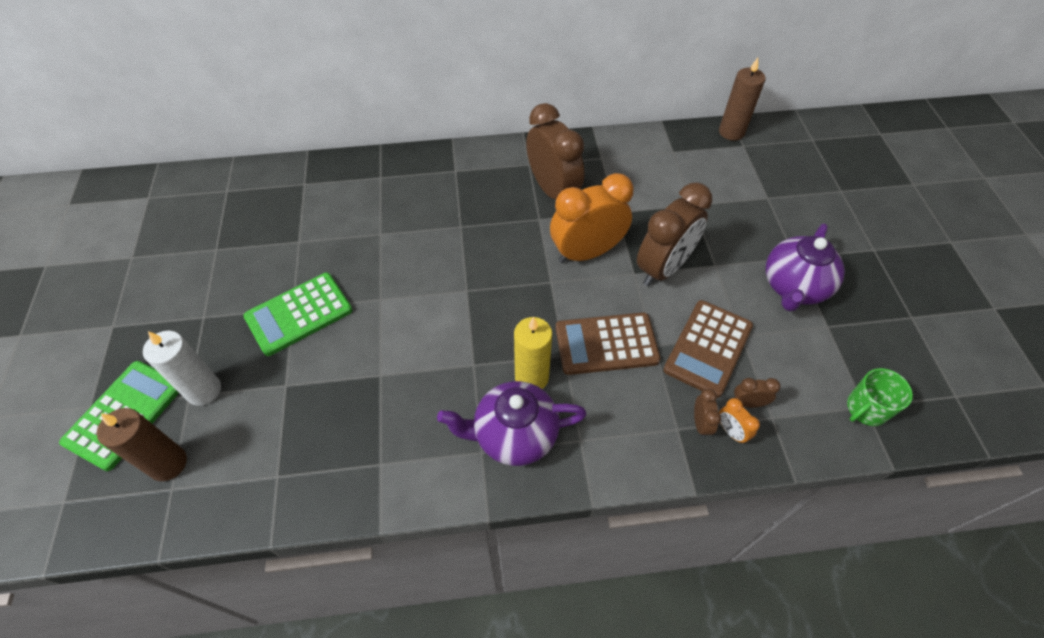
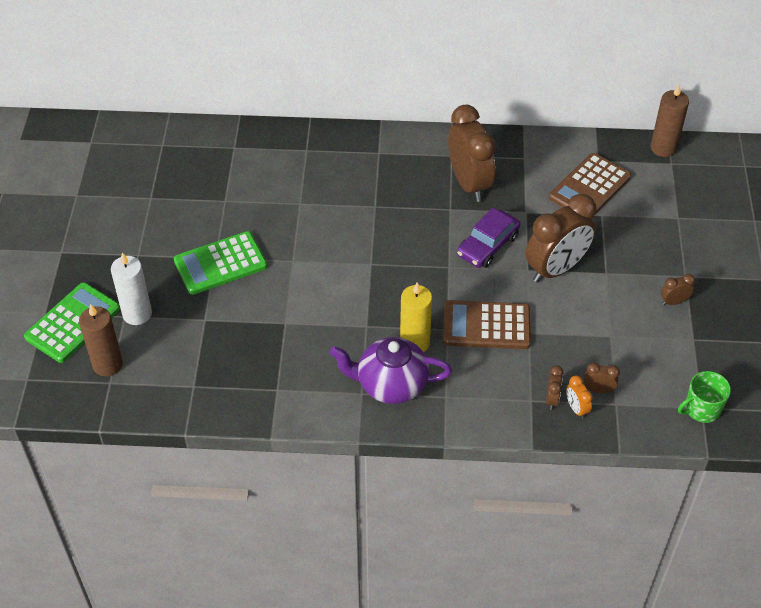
camera: 10 degrees right, 5 degrees down
(586, 253) = (488, 245): orange clock -> purple car
(708, 348) = (577, 341): brown calculator -> brown calculator (589, 187)
(793, 287) = (674, 302): purple teapot -> brown clock

